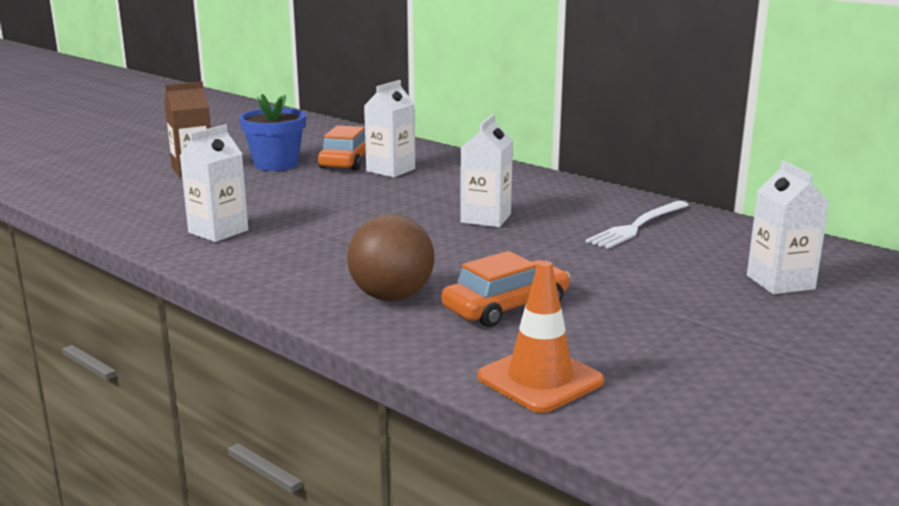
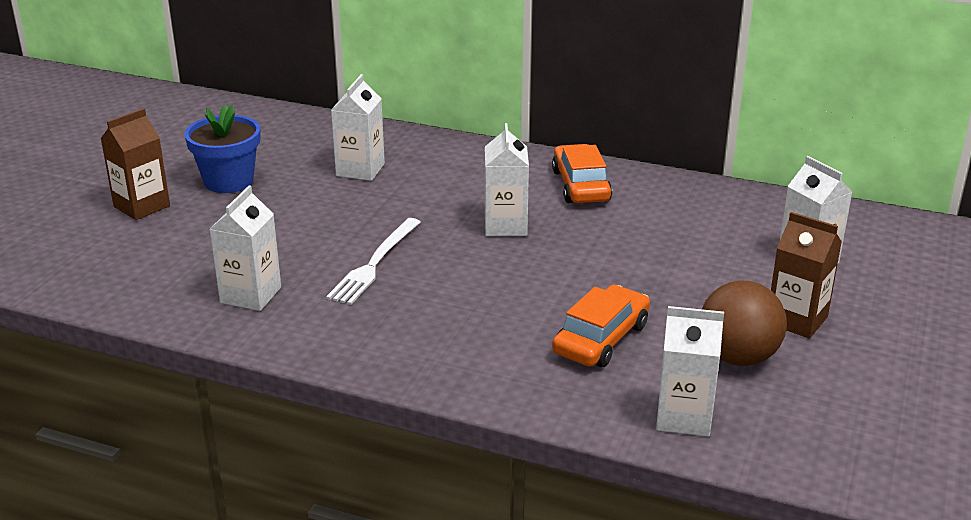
camera: 20 degrees left, 10 degrees up
(348, 161) = (304, 163): orange car -> orange car (581, 185)
(391, 297) = (491, 348): brown ball -> brown ball (737, 357)
(540, 379) = (683, 417): orange traffic cone -> white carton
(637, 226) = (650, 210): white fork -> white fork (375, 263)
(732, 325) = (796, 320): none -> brown carton

